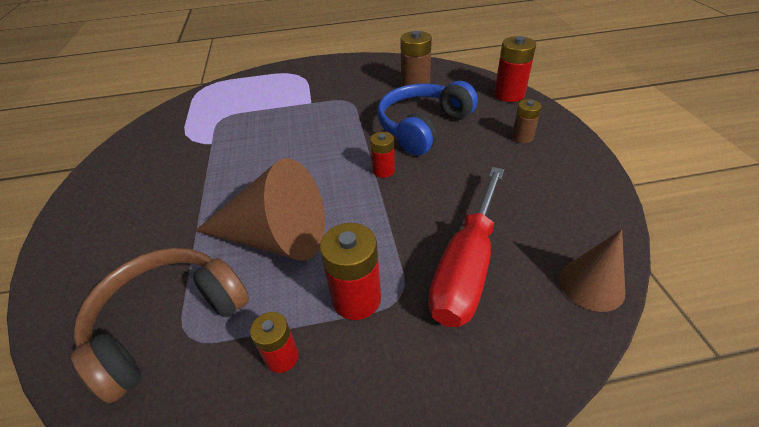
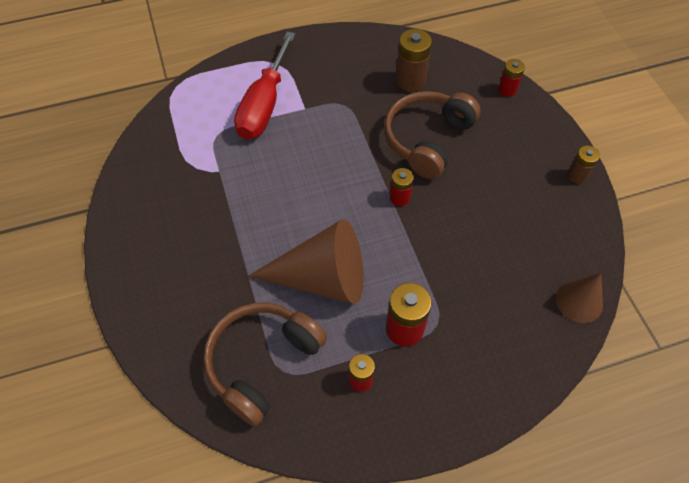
camera: 10 degrees left, 15 degrees up
(423, 127) = (427, 139): blue headphones -> brown headphones
(466, 266) = (485, 293): red screwdriver -> red screwdriver (264, 105)
(509, 94) = (507, 89): red battery -> red battery, size x0.61
(522, 137) = (522, 149): brown battery -> brown battery (577, 175)

